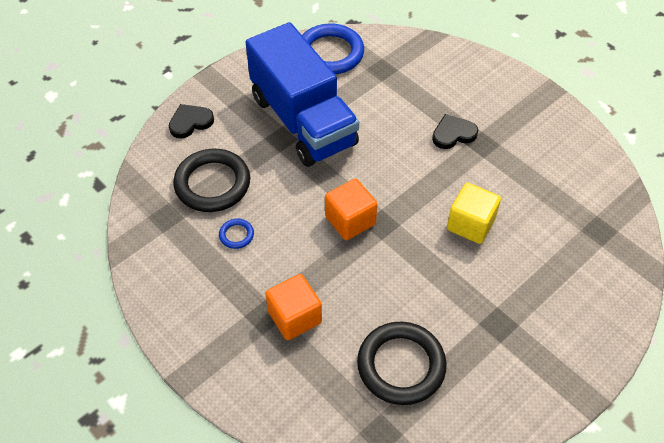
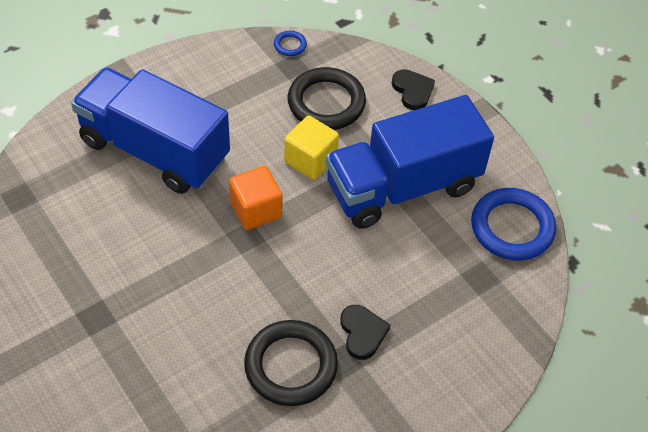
camera: 95 degrees right, 0 degrees up
(236, 235) = (258, 116): blue ring -> blue ring (290, 45)
(294, 317) = (154, 150): orange cube -> blue truck
(401, 365) = (78, 224): black ring -> black ring (291, 366)
(470, 224) = (226, 320): yellow cube -> yellow cube (310, 160)

